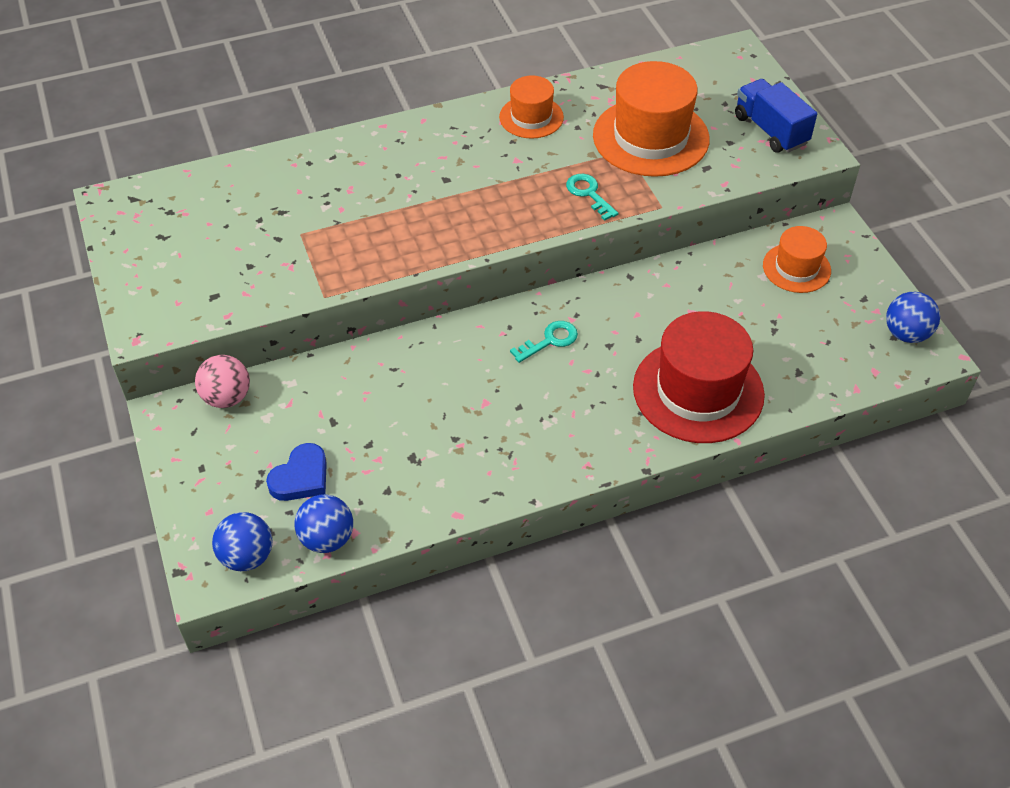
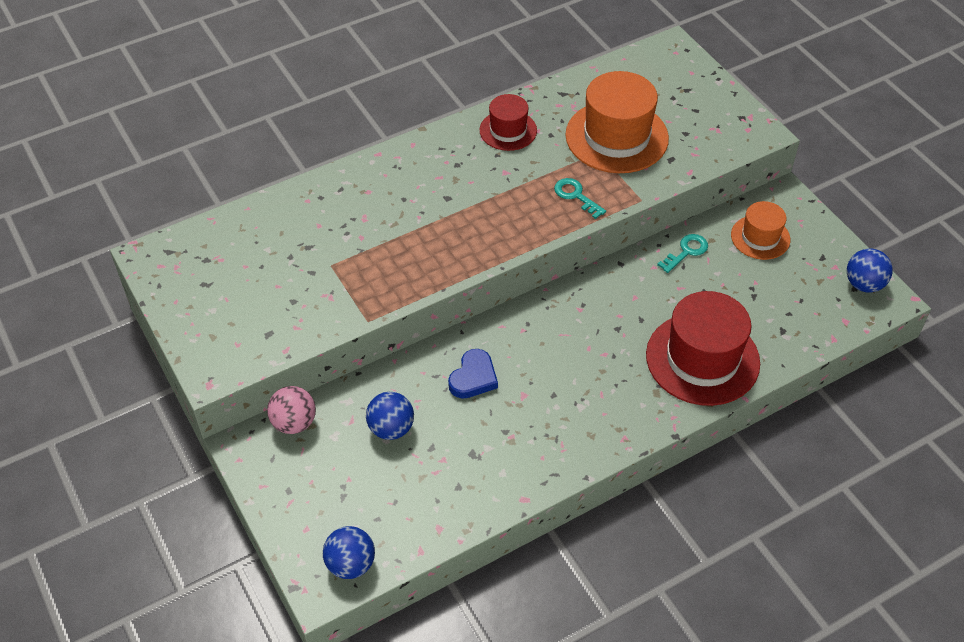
camera: 10 degrees left, 0 degrees up
(301, 477) = (379, 486): blue heart -> blue heart (473, 377)
(327, 538) = (417, 537): blue ball -> blue ball (391, 428)
(531, 117) = (508, 130): orange hat -> red hat
(550, 340) = (566, 331): turquoise key -> turquoise key (686, 251)
(770, 130) = (717, 118): blue truck -> none

